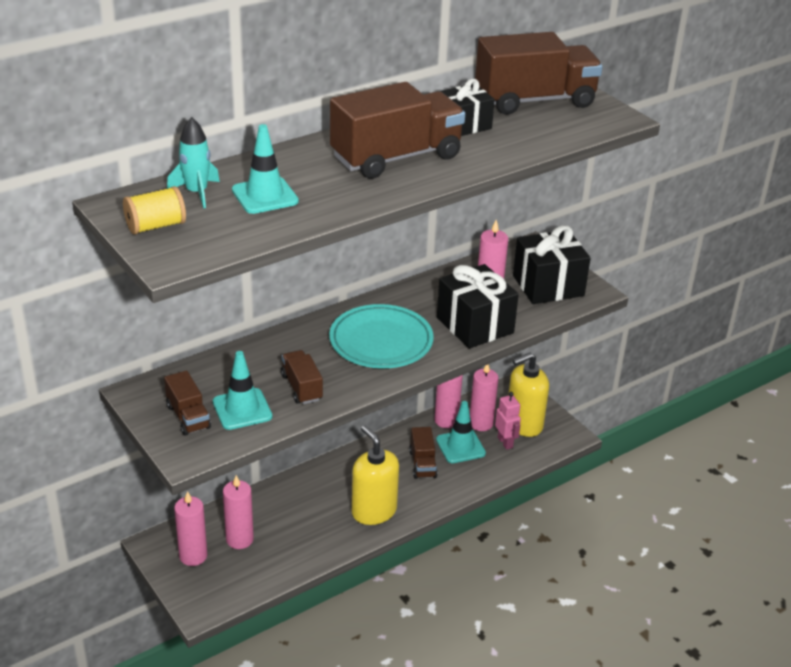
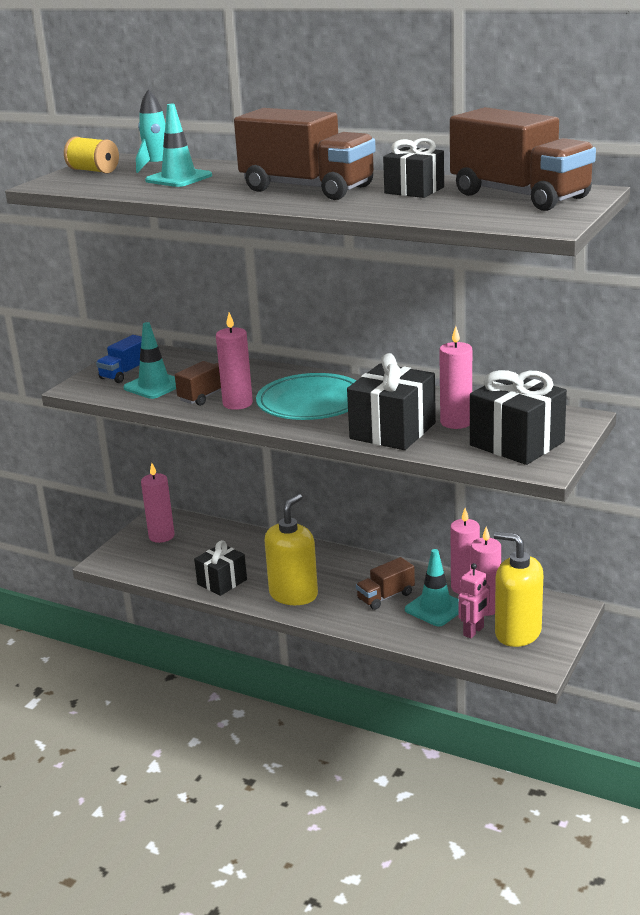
camera: 65 degrees right, 10 degrees down
(188, 417) = (125, 373): brown truck -> blue truck
(239, 539) = (198, 547): pink candle -> pink candle (237, 403)
(314, 545) = (222, 582): none -> black gift

